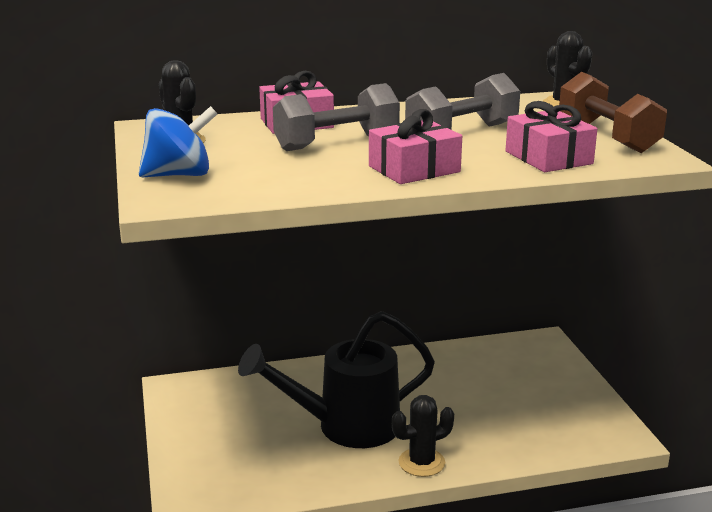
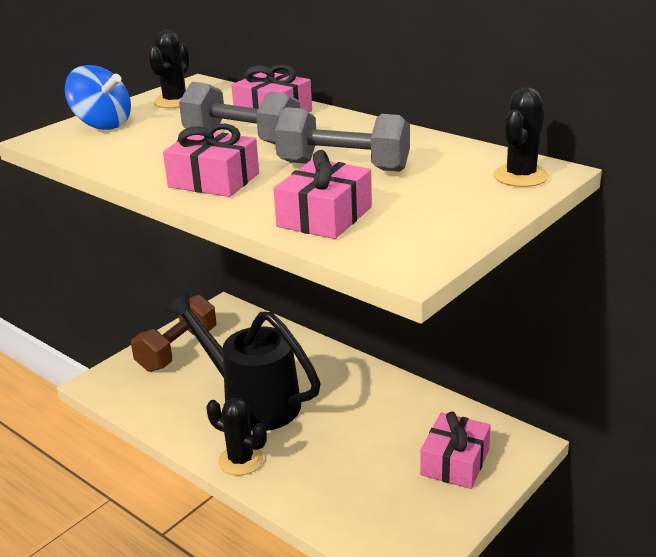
camera: 55 degrees right, 5 degrees up
(534, 373) = (455, 462): none -> pink gift
(607, 137) = (437, 223): brown dumbbell -> brown dumbbell (177, 349)

